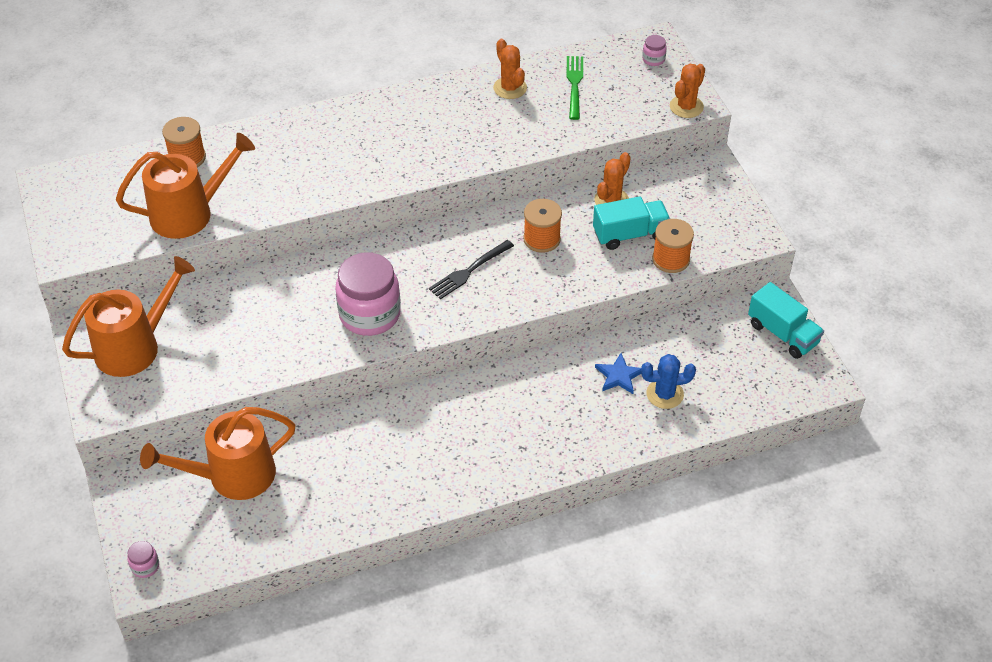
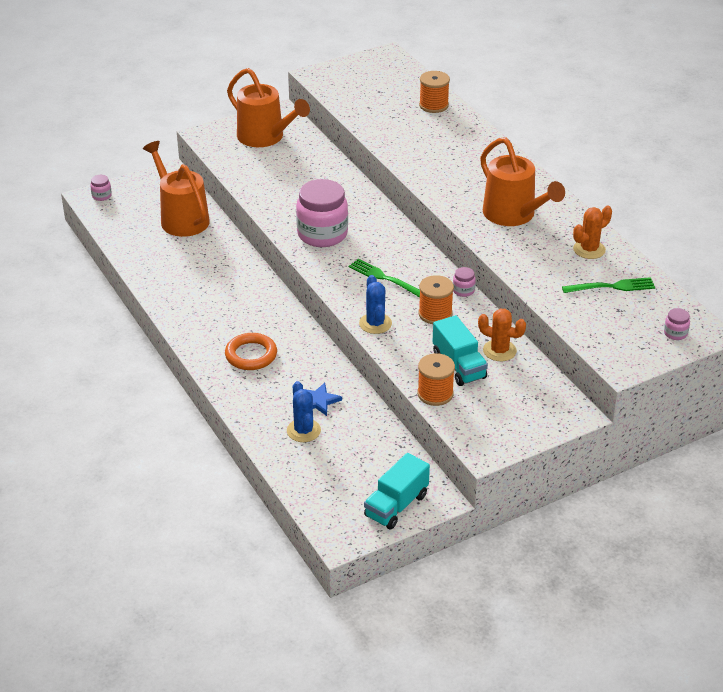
camera: 80 degrees right, 10 degrees down
(190, 213) = (375, 116): orange watering can -> orange watering can (513, 215)
(469, 271) = (384, 278): black fork -> green fork
(507, 210) = (463, 290): none -> pink jar
(529, 428) = (251, 355): none -> orange ring
(548, 290) = (375, 323): none -> blue cactus
(686, 107) = (613, 360): orange cactus -> none

